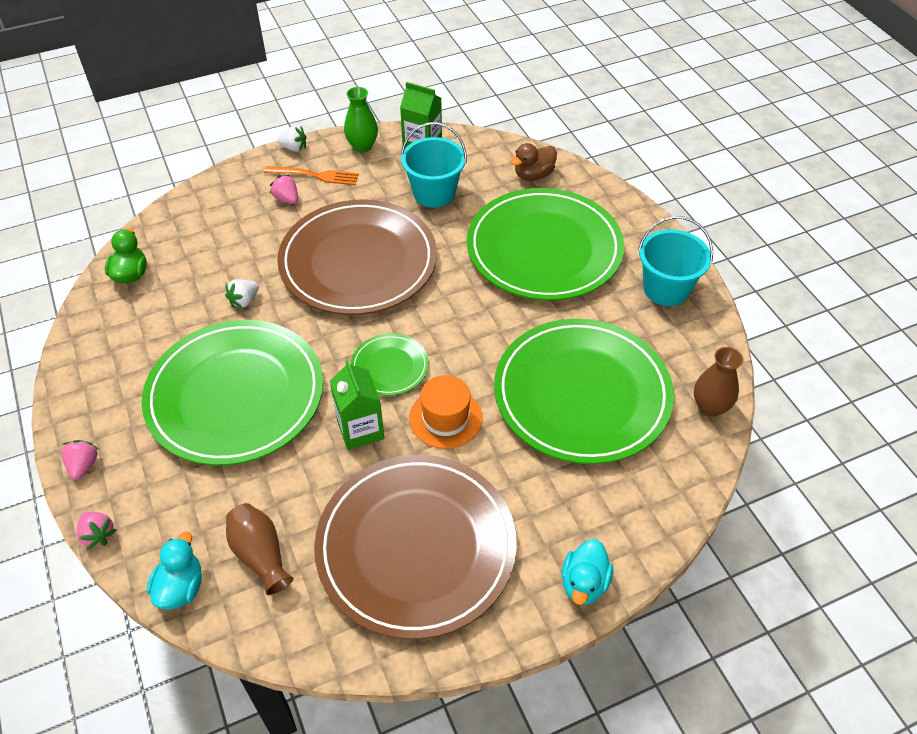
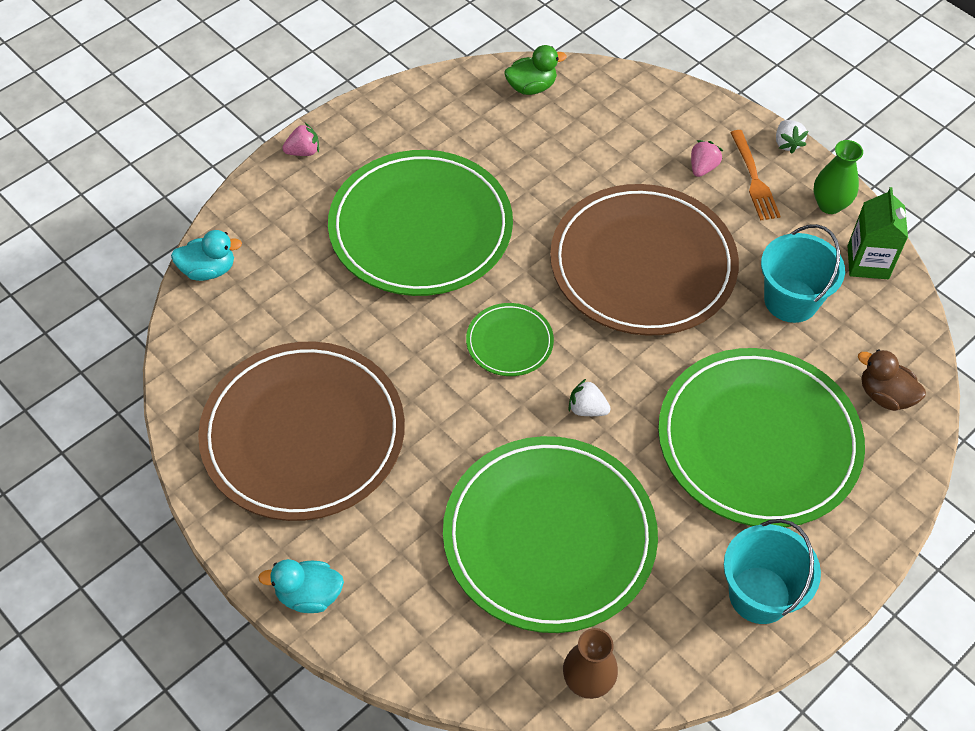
camera: 70 degrees right, 5 degrees up
(98, 535) = (240, 192): pink strawberry -> none
(244, 301) = (540, 188): white strawberry -> white strawberry (587, 409)
(260, 555) = (257, 314): brown vase -> none
(360, 429) = (420, 343): green carton -> none
(445, 418) = (464, 413): orange hat -> none

